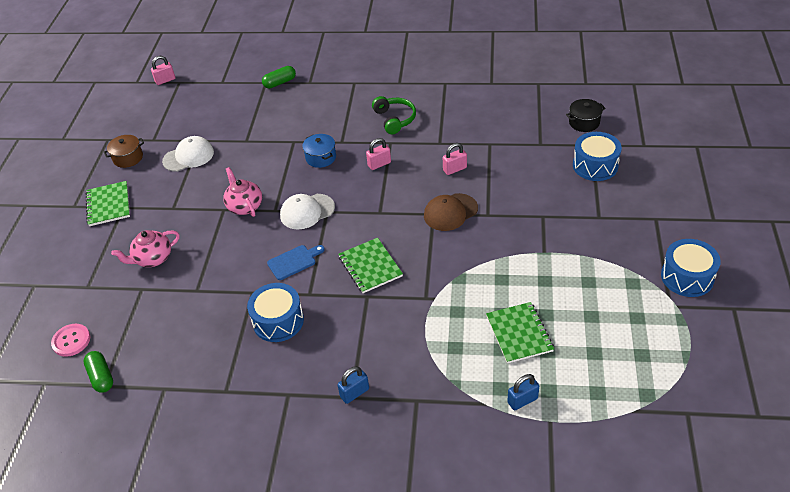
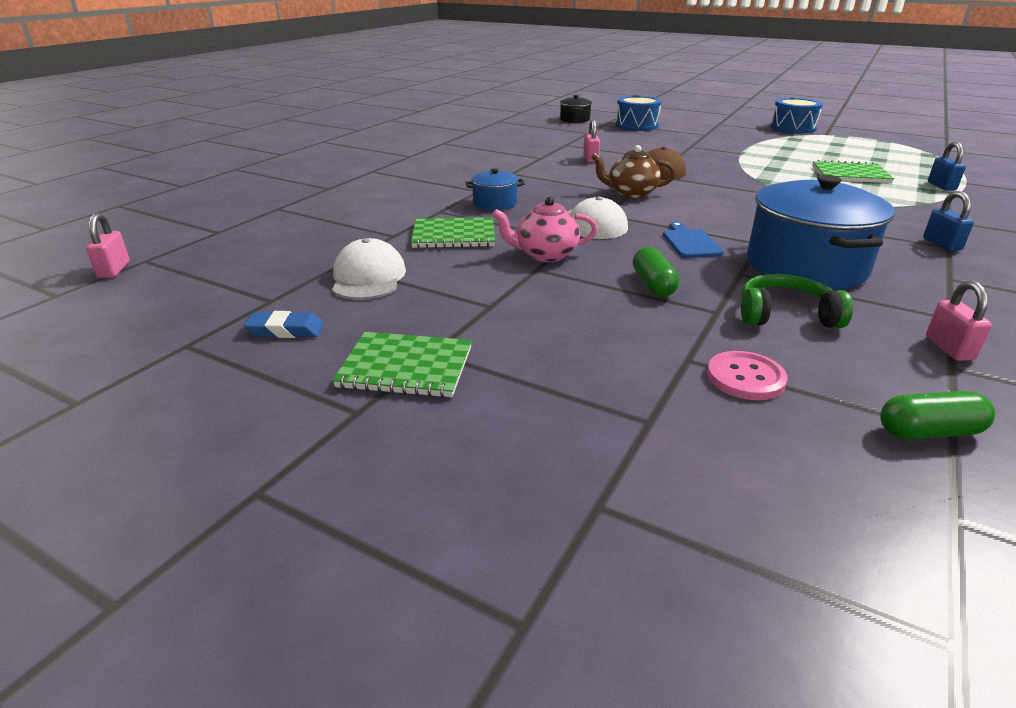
camera: 70 degrees left, 15 degrees down
(71, 341) = (816, 462): pink button -> pink button (745, 378)
(128, 158) = (285, 330): brown pot -> blue eraser
(153, 259) = (611, 339): pink teapot -> none
(278, 321) = (806, 266): blue drum -> blue pot
(280, 83) = (296, 201): green capsule -> green capsule (653, 285)
(370, 266) = (724, 209): green notebook -> green notebook (454, 235)
(379, 164) = (544, 182): pink padlock -> pink padlock (949, 348)
(379, 212) = (631, 193): none -> brown teapot
(394, 119) = (473, 166): green headphones -> green headphones (785, 315)

